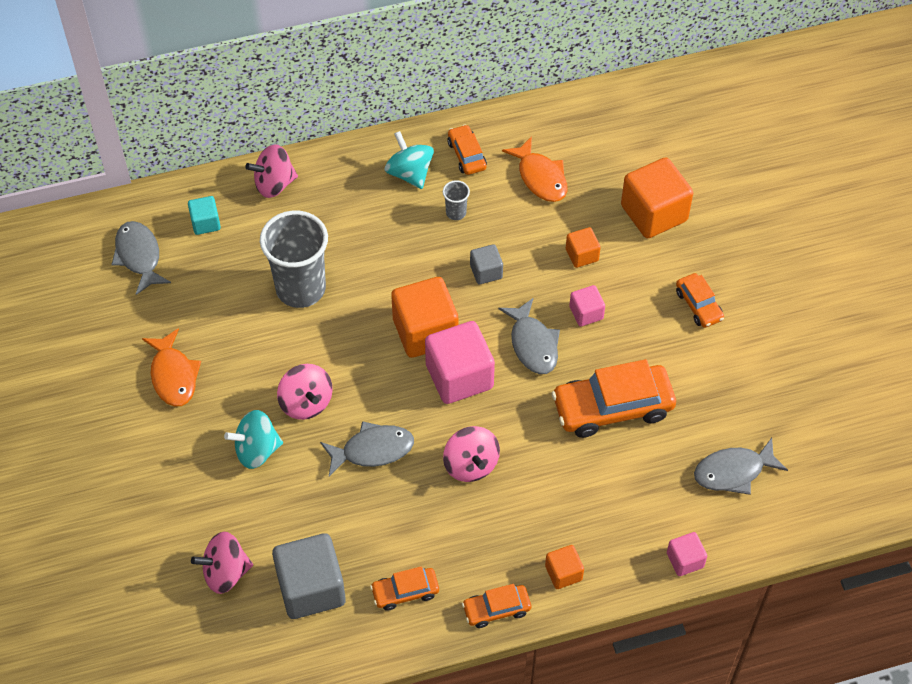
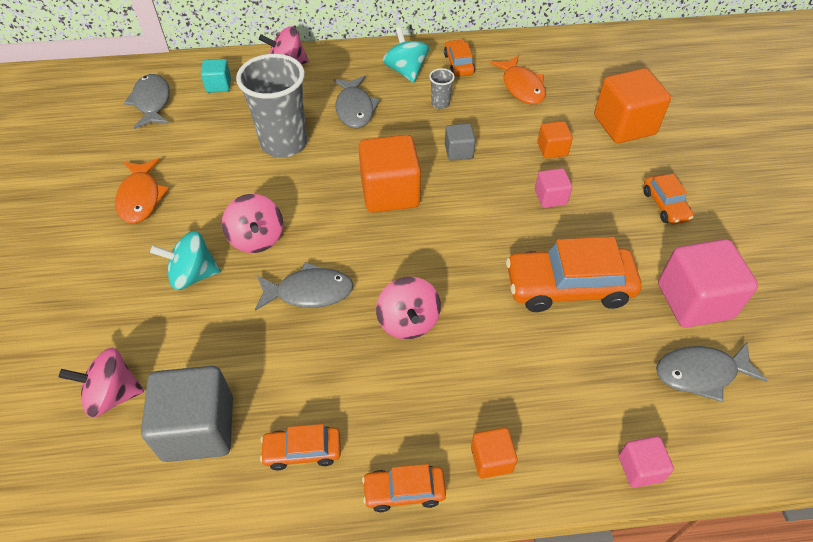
camera: 10 degrees right, 5 degrees down
(459, 376) = (414, 236): pink cube -> pink cube (694, 300)
(533, 344) = (493, 217): grey fish -> grey fish (355, 109)

